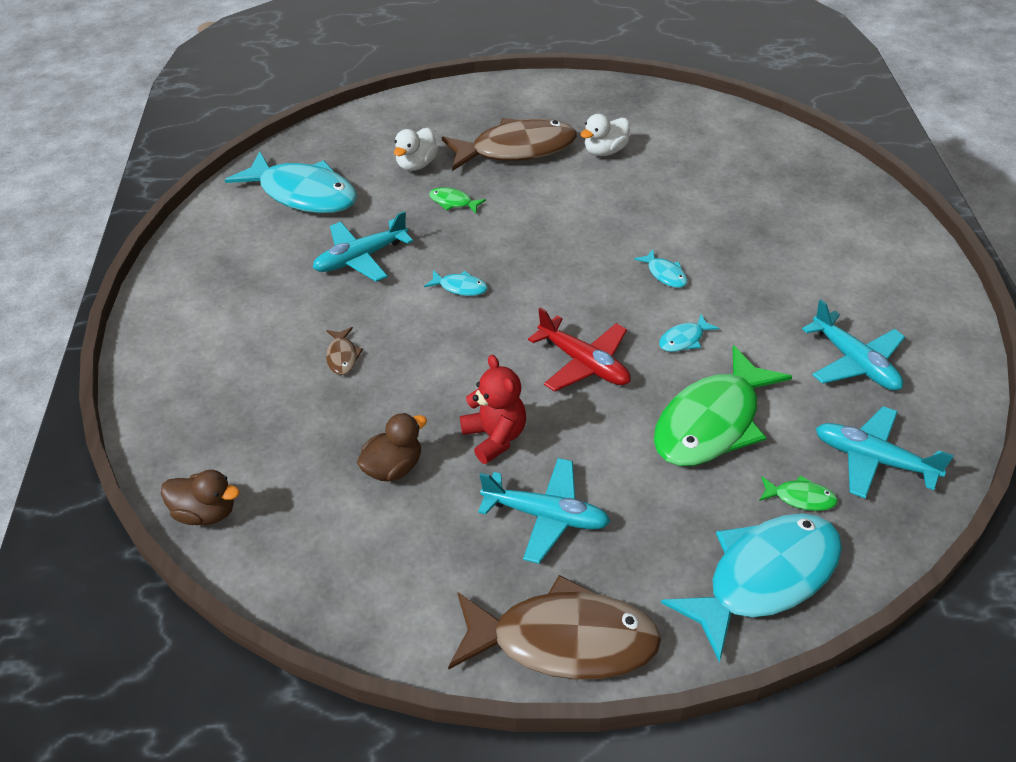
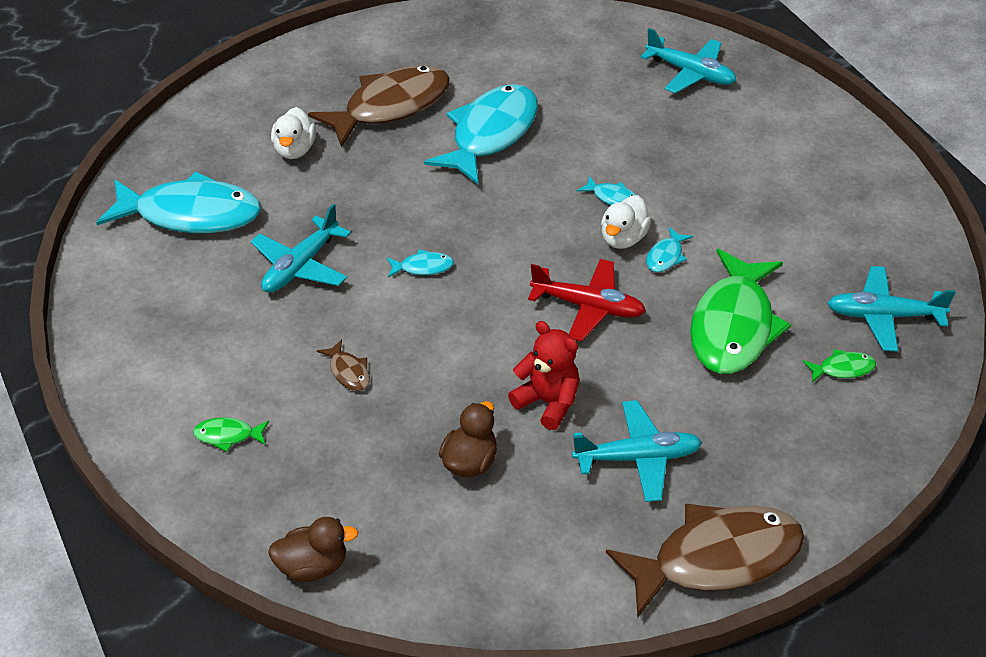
camera: 25 degrees left, 0 degrees up
(453, 202) = (359, 180): green fish -> green fish (228, 435)
(605, 151) = (482, 86): white duck -> white duck (623, 238)
(764, 578) = (850, 447): turquoise fish -> turquoise fish (490, 134)
(855, 362) = (824, 233): turquoise plane -> turquoise plane (690, 73)

